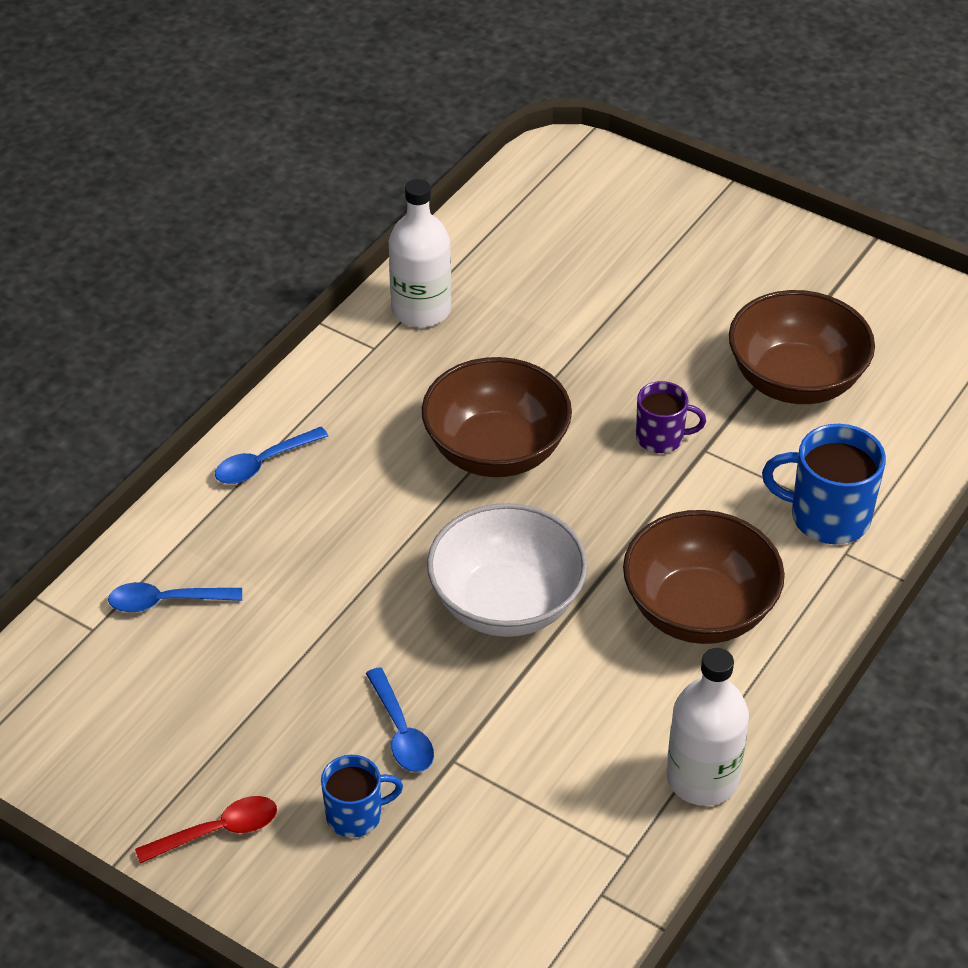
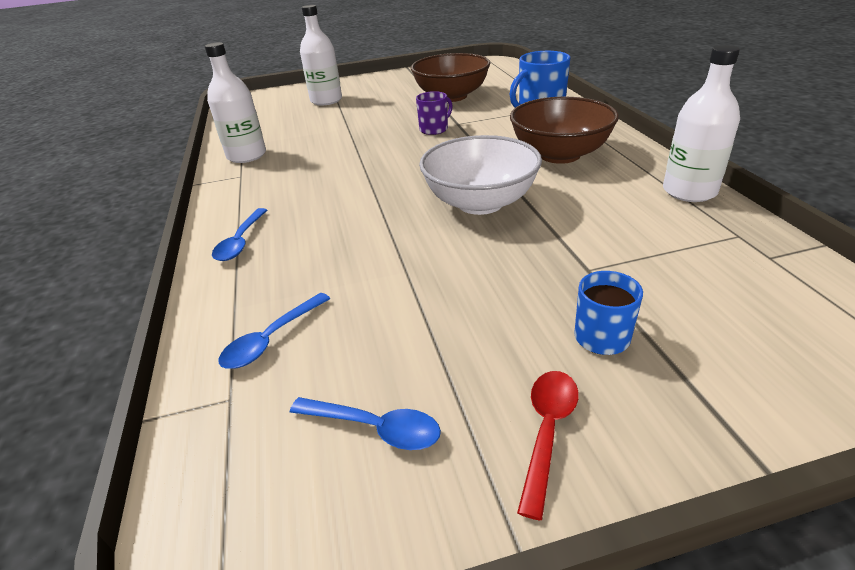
camera: 45 degrees left, 10 degrees down
(401, 732) = (539, 280): blue spoon -> blue spoon (375, 428)
(496, 451) = (370, 168): brown bowl -> none
(647, 249) = (326, 100): none -> white bottle

